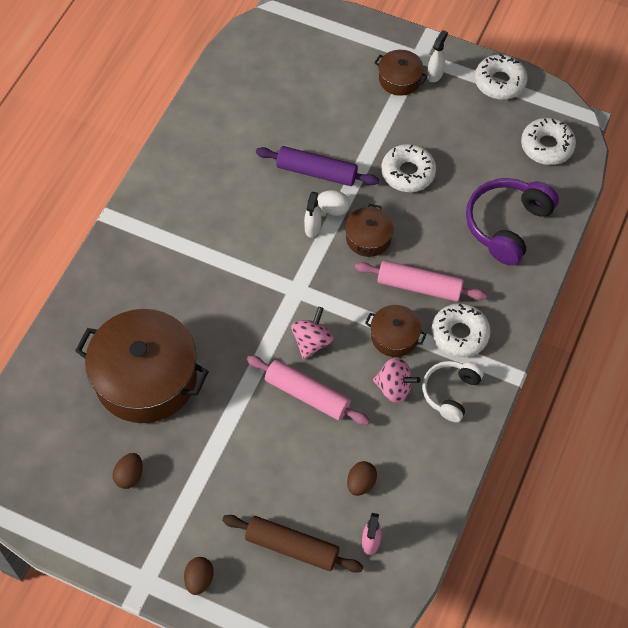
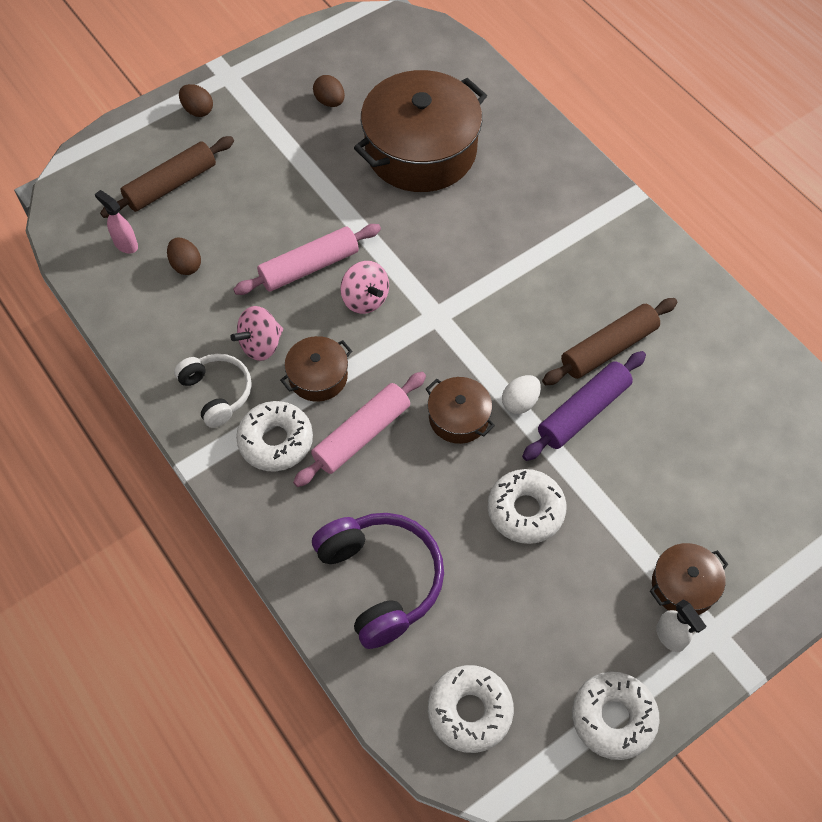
camera: 120 degrees right, 0 degrees up
(258, 178) = (608, 348): none -> brown rolling pin
(312, 228) = (506, 369): white spray bottle -> none

